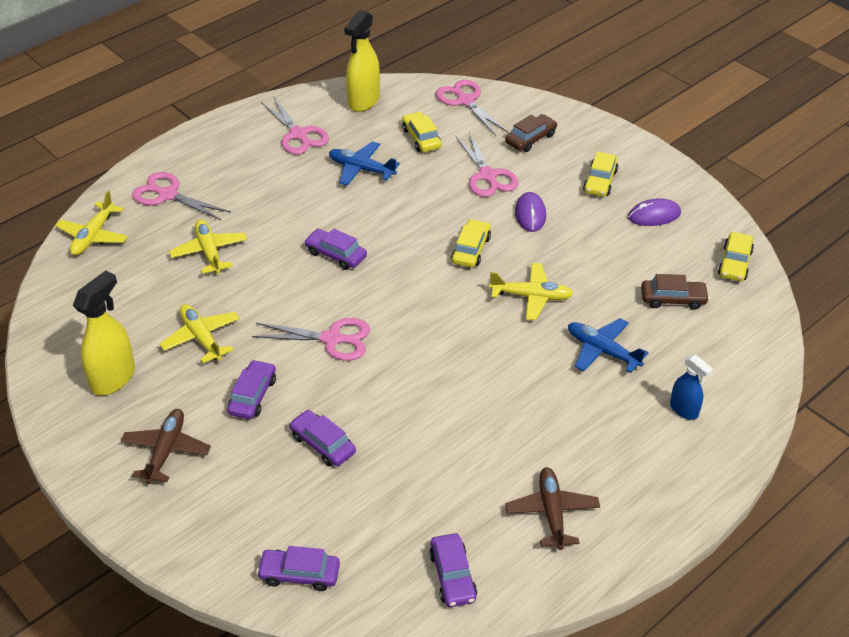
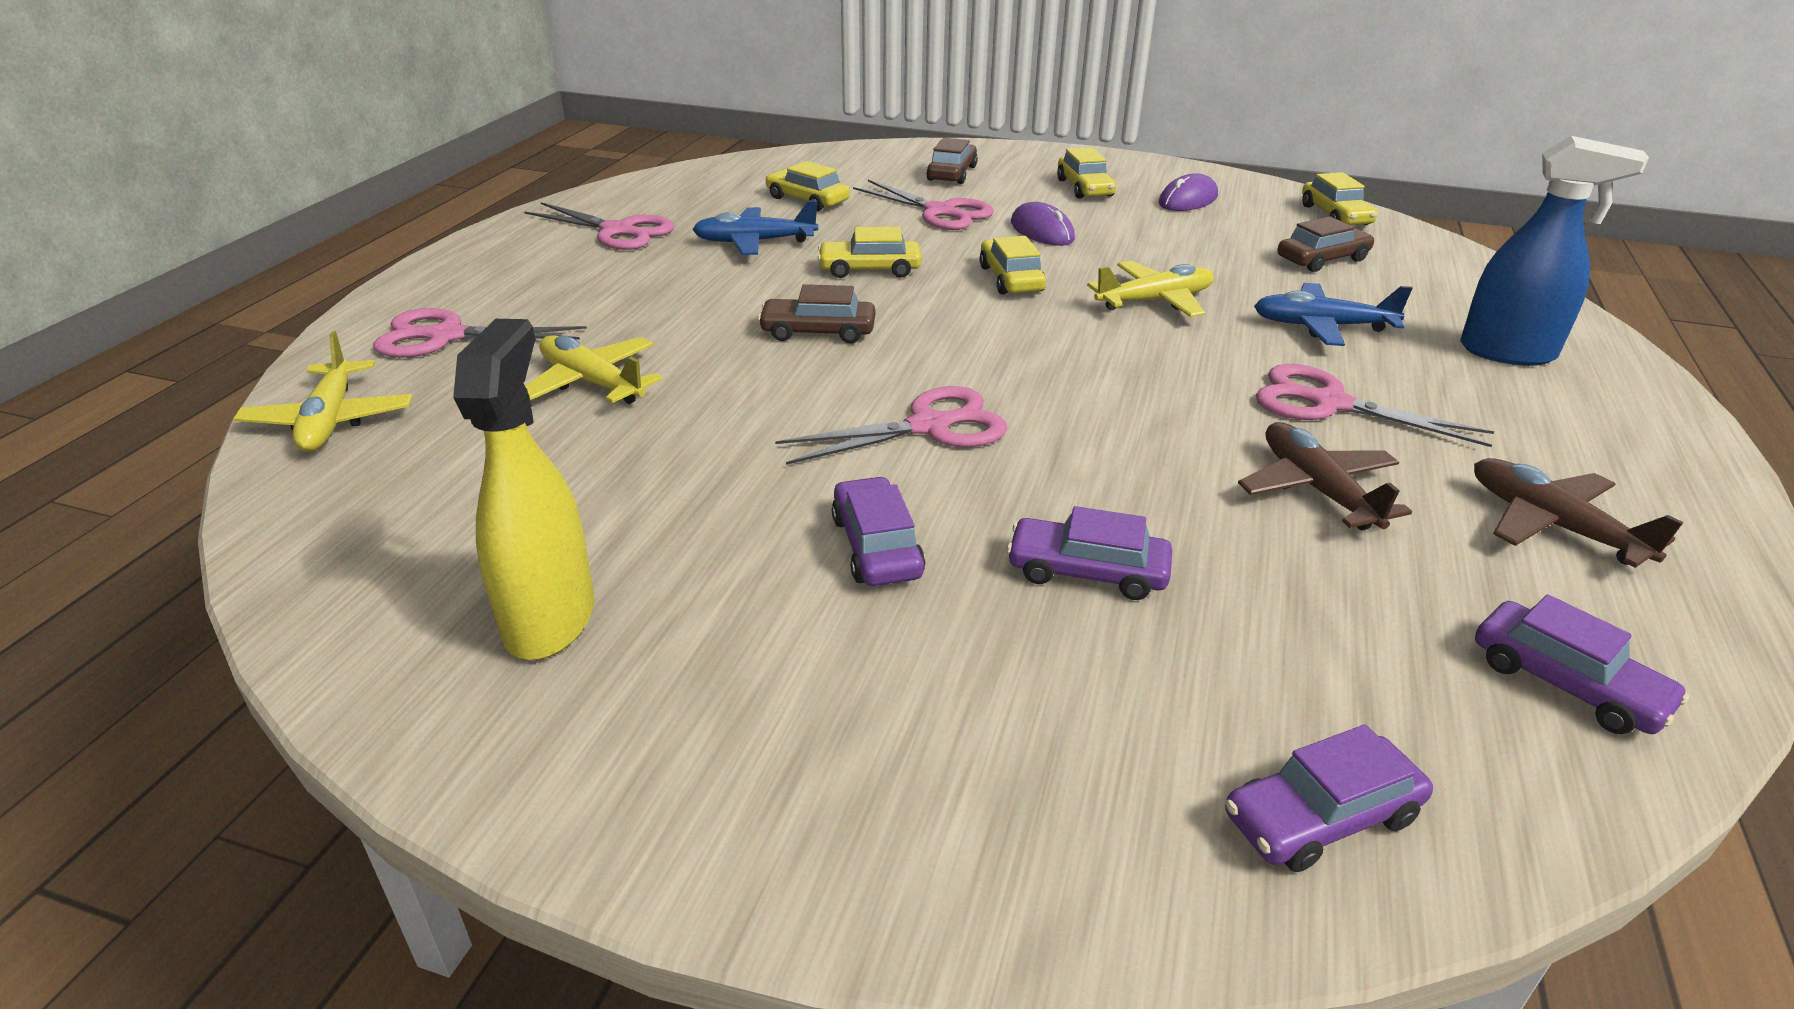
camera: 30 degrees left, 10 degrees down
(166, 450) = (789, 703): brown plane -> brown plane (1316, 489)
(201, 338) = (687, 496): yellow plane -> none
(336, 254) = (818, 331): purple car -> brown car
(363, 101) = (684, 185): yellow spray bottle -> none
(402, 214) = (870, 269): none -> yellow car
(465, 101) = (827, 161): pink scissors -> pink scissors (1329, 403)
(684, 410) = (1507, 352): blue spray bottle -> blue spray bottle, size x1.70

